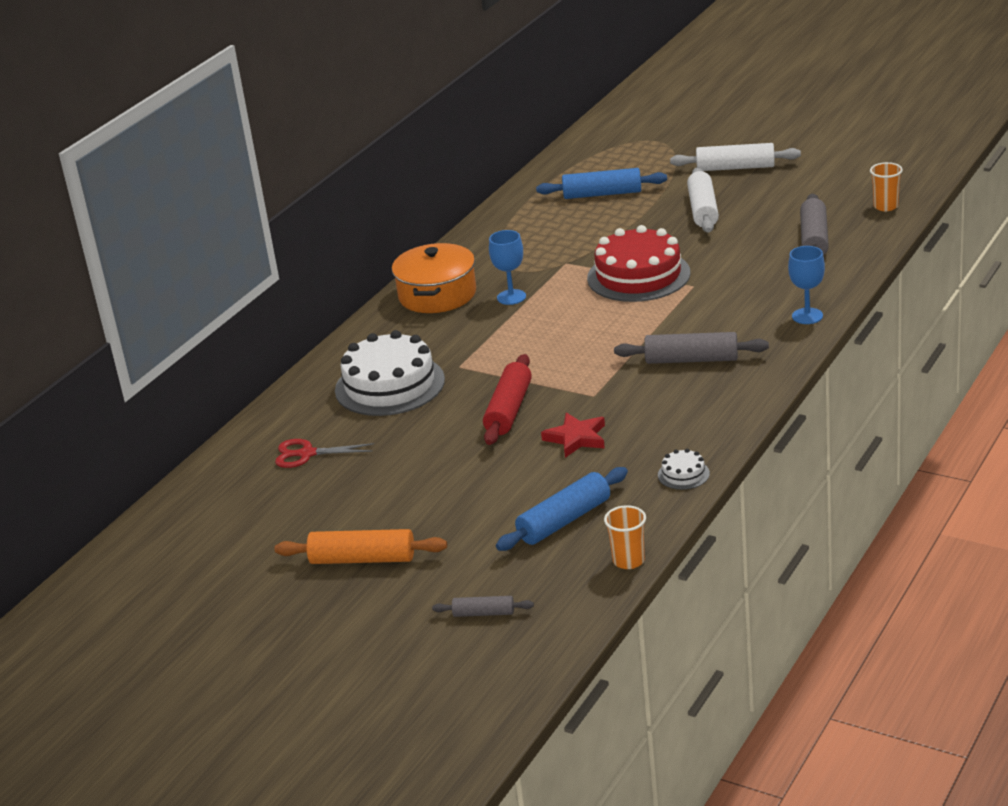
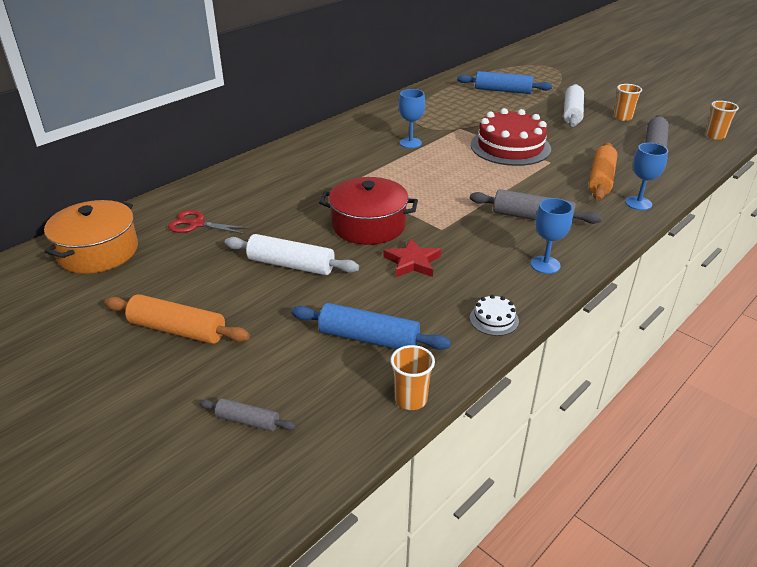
camera: 10 degrees right, 5 degrees up
(389, 385) = (290, 186): white cake -> none
(437, 294) = (359, 131): orange pot -> orange pot (98, 252)
(508, 410) = (368, 225): red rolling pin -> red pot
(564, 520) = (369, 338): blue rolling pin -> blue rolling pin turned 45 degrees clockwise
(720, 408) = (545, 265): none -> blue goblet
(735, 168) = (603, 91): white rolling pin -> white rolling pin (291, 265)
(759, 295) = (601, 179): none -> orange rolling pin
(768, 203) = (622, 117): none -> orange cup

